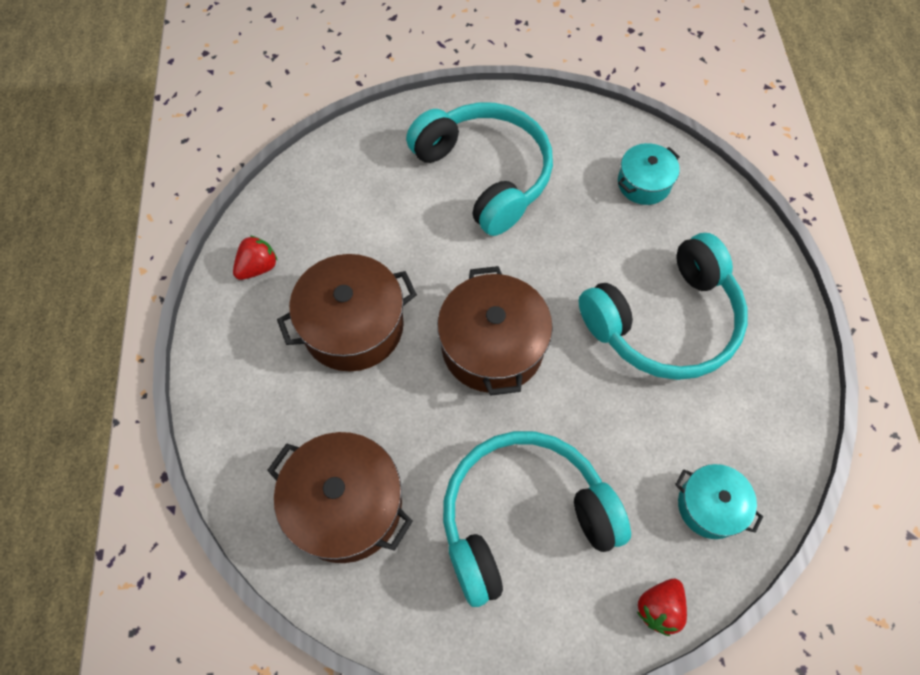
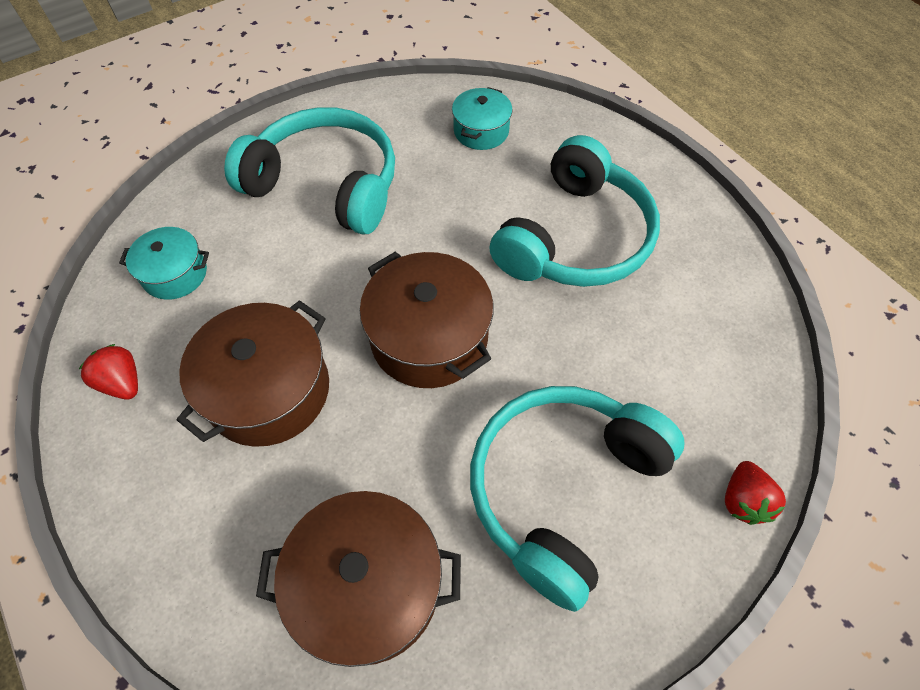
camera: 30 degrees left, 5 degrees down
(258, 267) = (122, 382): red strawberry -> red strawberry turned 60 degrees counterclockwise
(710, 506) = (722, 379): turquoise pot -> turquoise pot (175, 274)

